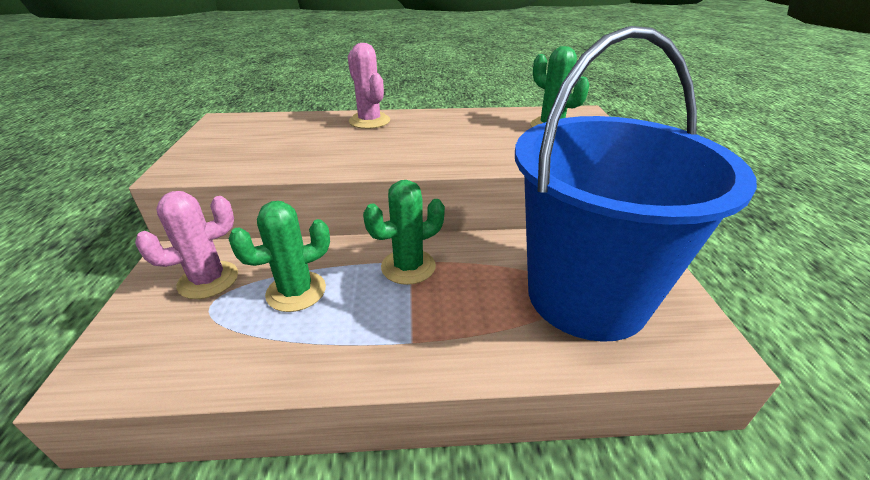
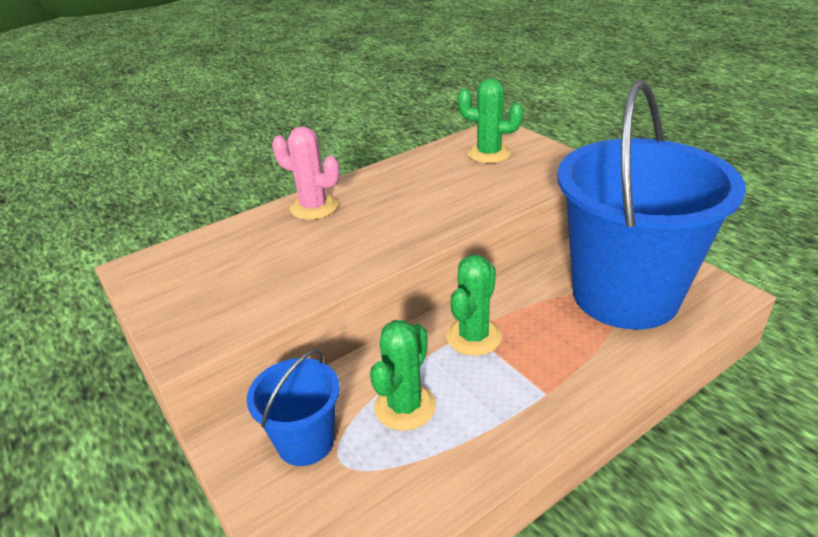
camera: 30 degrees left, 0 degrees up
(208, 280) = (305, 441): pink cactus -> blue bucket

